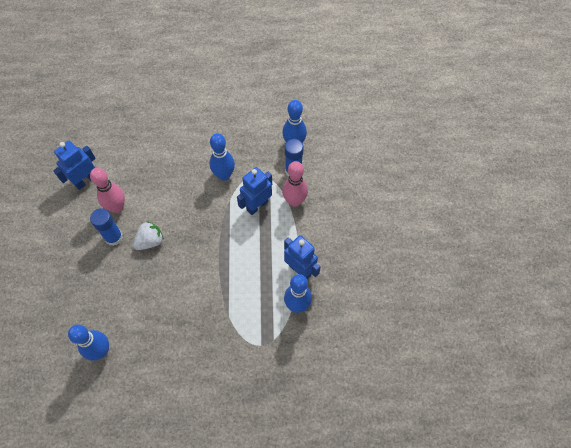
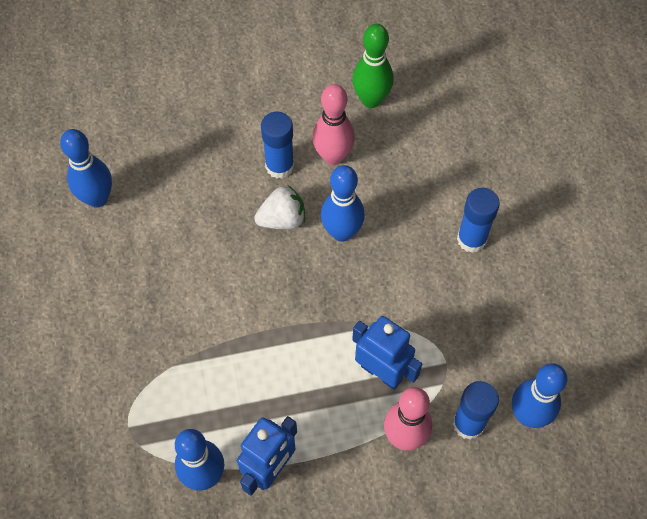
camera: 80 degrees right, 0 degrees up
(85, 180) = (371, 100): blue robot -> green bowling pin
(150, 241) = (282, 219): white strawberry -> white strawberry turned 60 degrees counterclockwise
(191, 148) = (471, 239): none -> blue glue stick
(224, 175) = (430, 304): blue bowling pin -> blue bowling pin (342, 232)

